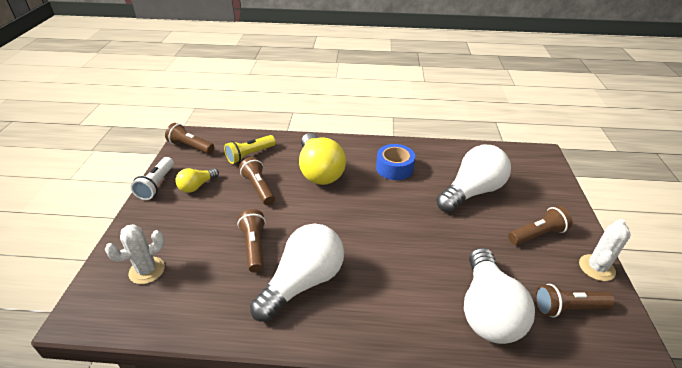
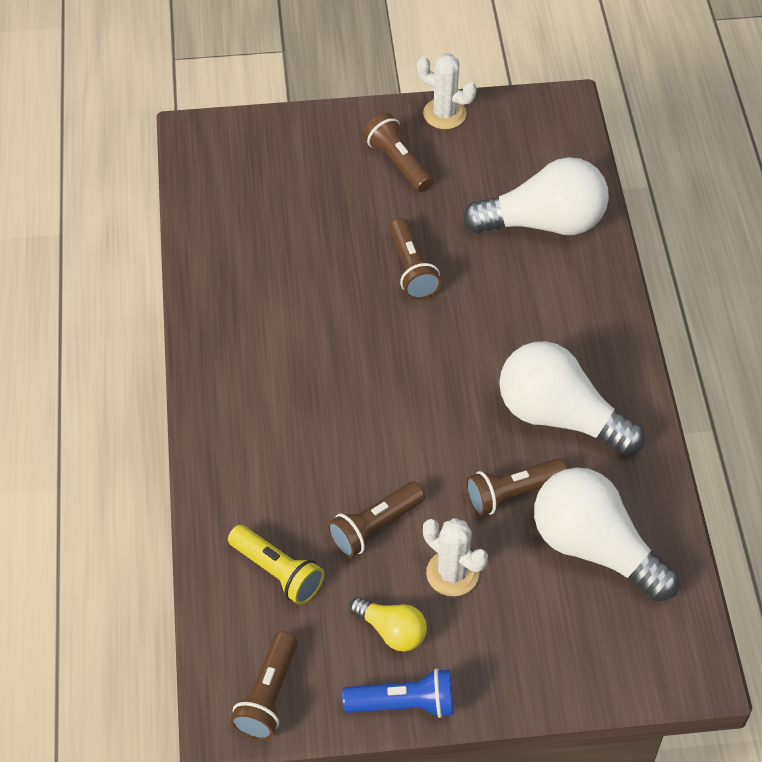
camera: 100 degrees left, 15 degrees up
(147, 270) = (598, 622): white cactus -> white cactus (452, 573)
(157, 185) = (403, 704): white flashlight -> blue flashlight
(319, 171) = (306, 444): yellow light bulb -> none
(394, 168) = (276, 333): blue tape -> none
(472, 192) = (319, 229): white light bulb -> white light bulb (594, 548)
(567, 308) = (517, 150): brown flashlight -> brown flashlight (412, 269)

